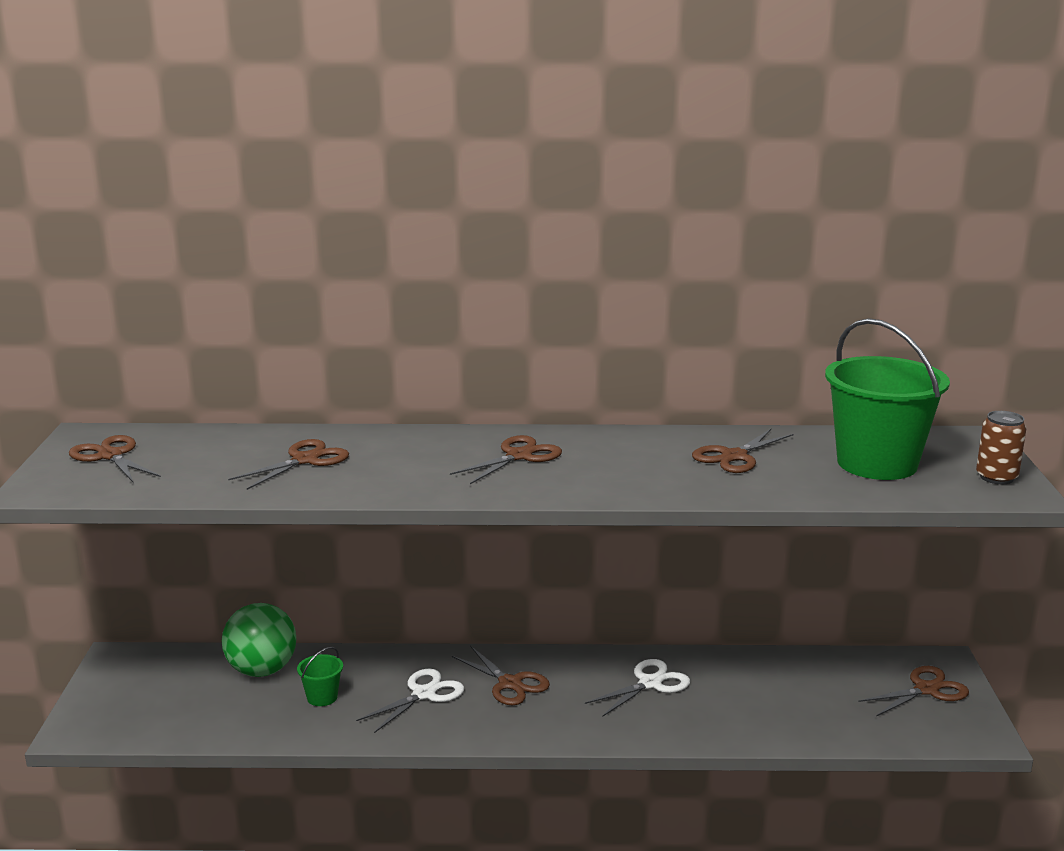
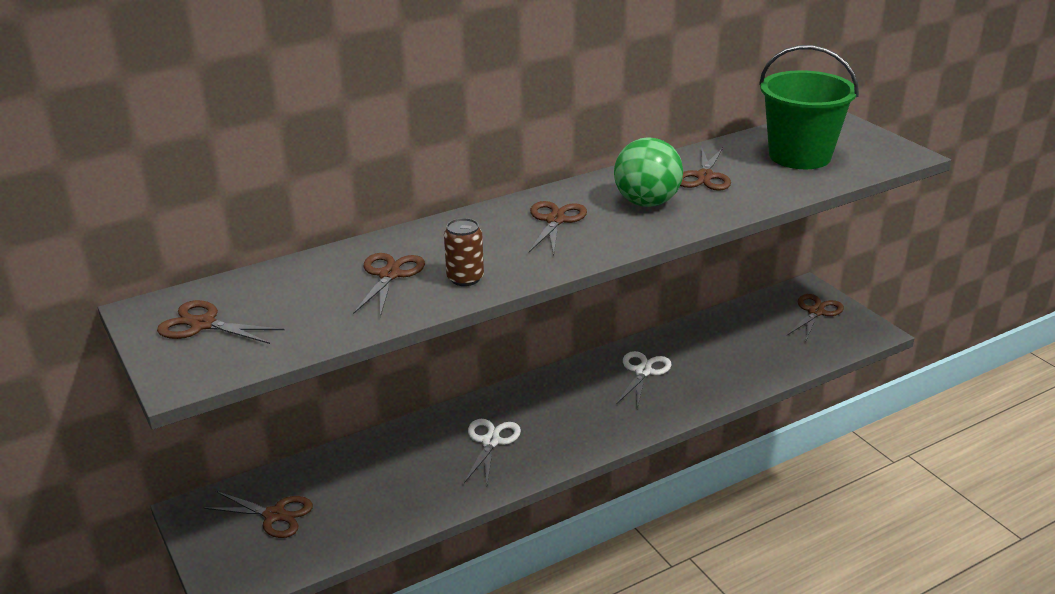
camera: 30 degrees left, 10 degrees up
(262, 670) = (338, 472): green ball -> green ball (647, 203)
(322, 697) = (413, 475): green bucket -> none
(510, 684) = (546, 409): brown scissors -> brown scissors (274, 515)
(996, 477) = (880, 146): brown can -> brown can (465, 278)

